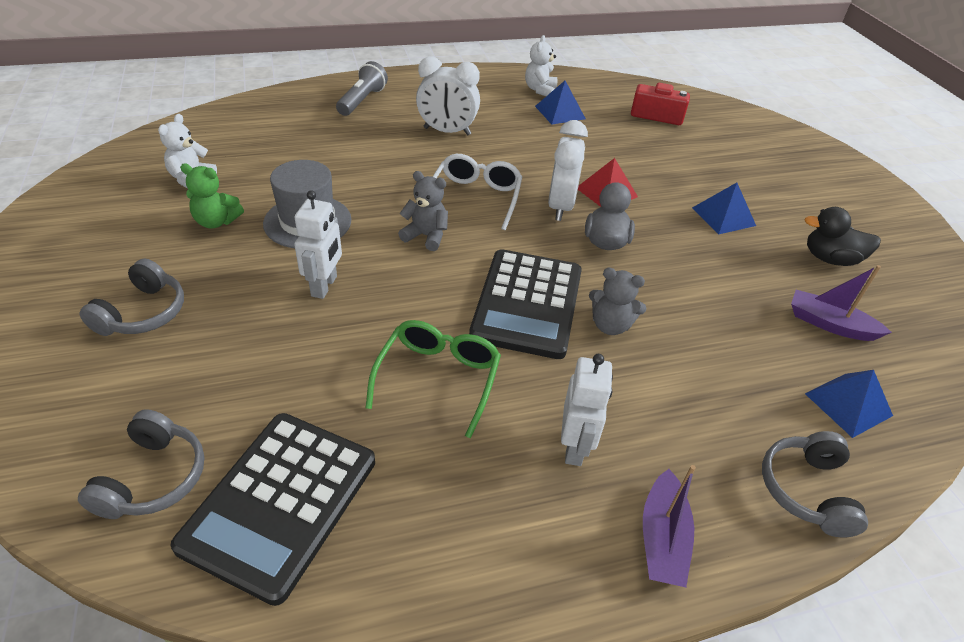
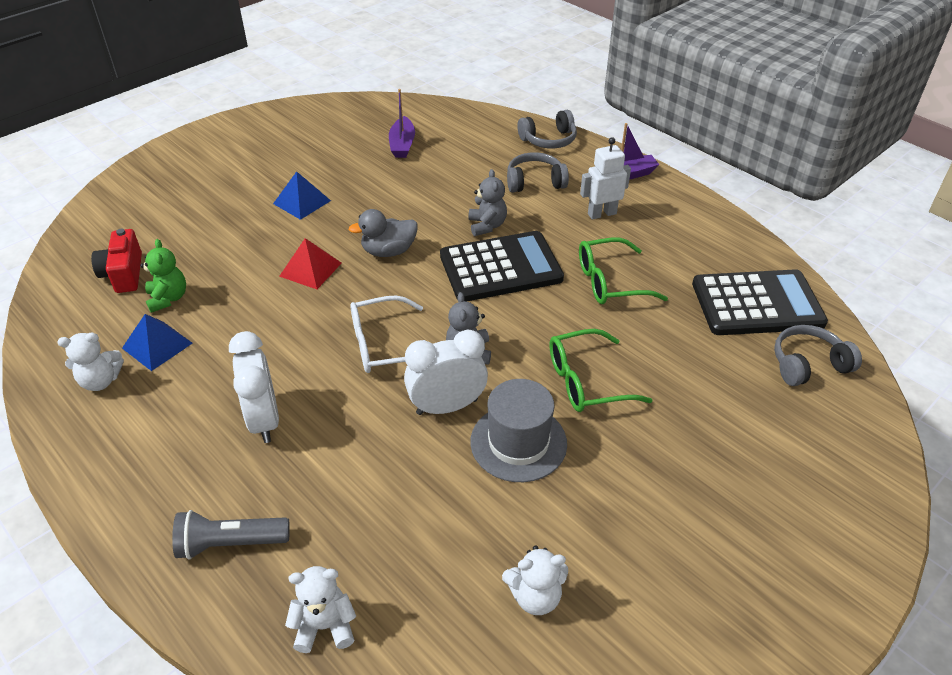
camera: 115 degrees left, 0 degrees up
(143, 313) = (723, 475): grey headphones -> grey headphones (535, 182)
(216, 221) = (579, 514): green teddy bear -> green teddy bear (168, 298)
(274, 112) = (325, 626): none -> white teddy bear
(324, 286) = (586, 381): white robot -> green glasses
(560, 206) = (356, 289): white clock -> white clock (447, 406)
(830, 259) = (324, 150): black duck -> none
(848, 404) = (471, 133): blue pyramid -> none

